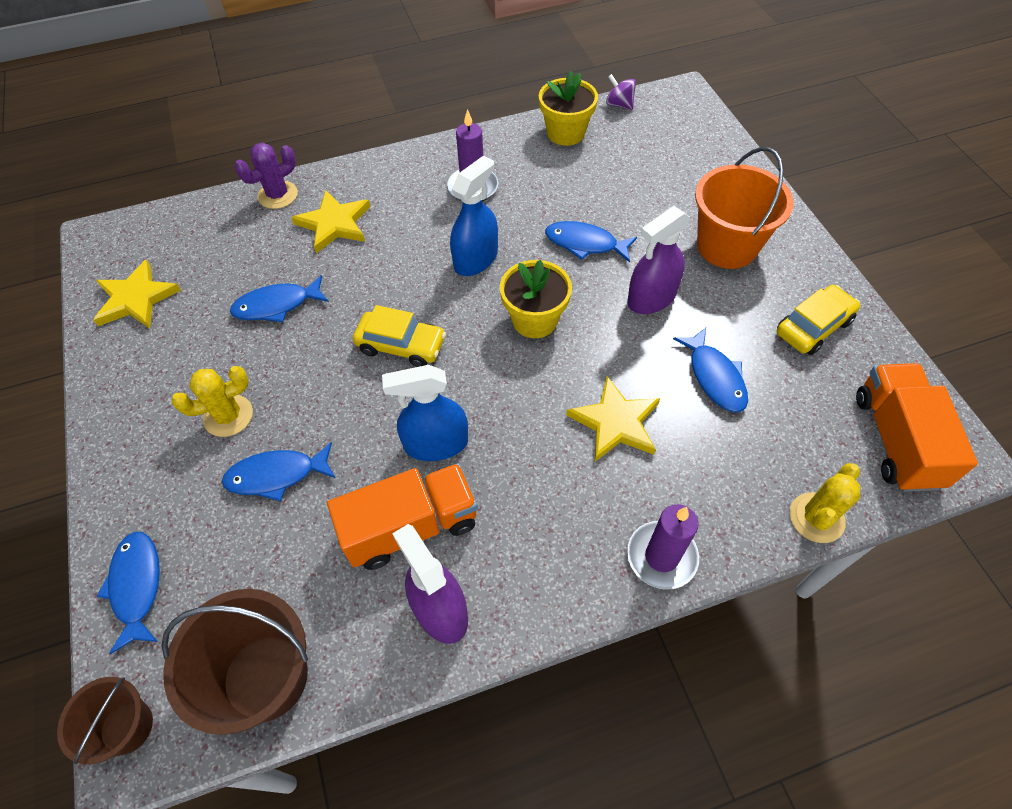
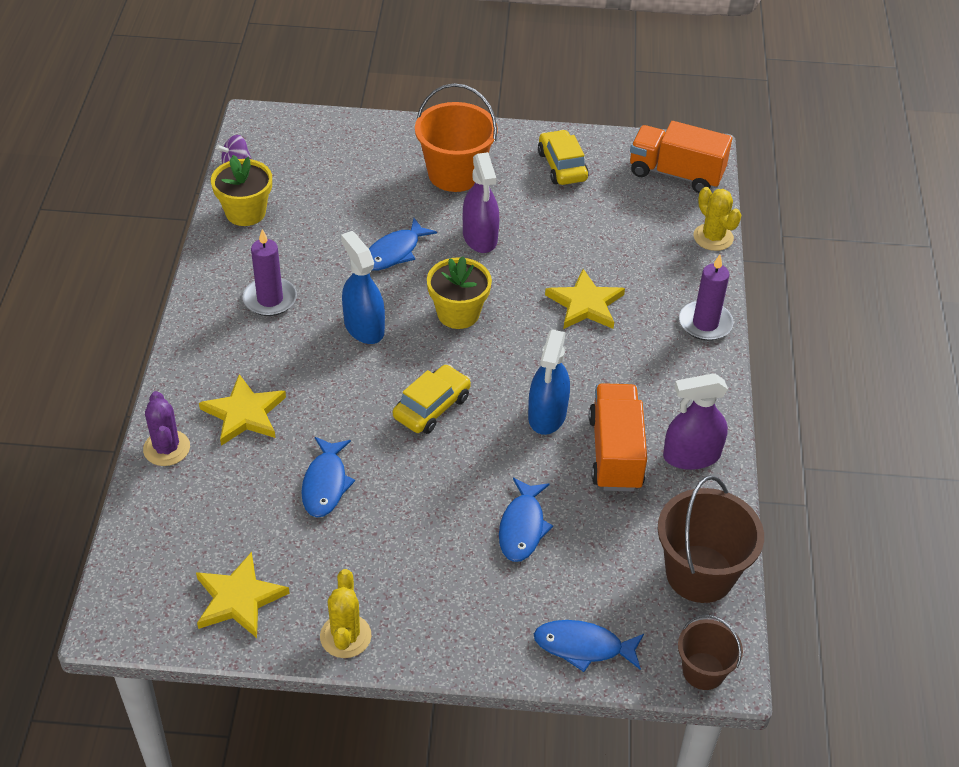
camera: 70 degrees left, 10 degrees down
(228, 416) = (439, 549): yellow cactus -> yellow cactus (345, 636)
(715, 377) = (576, 235): blue fish -> none

